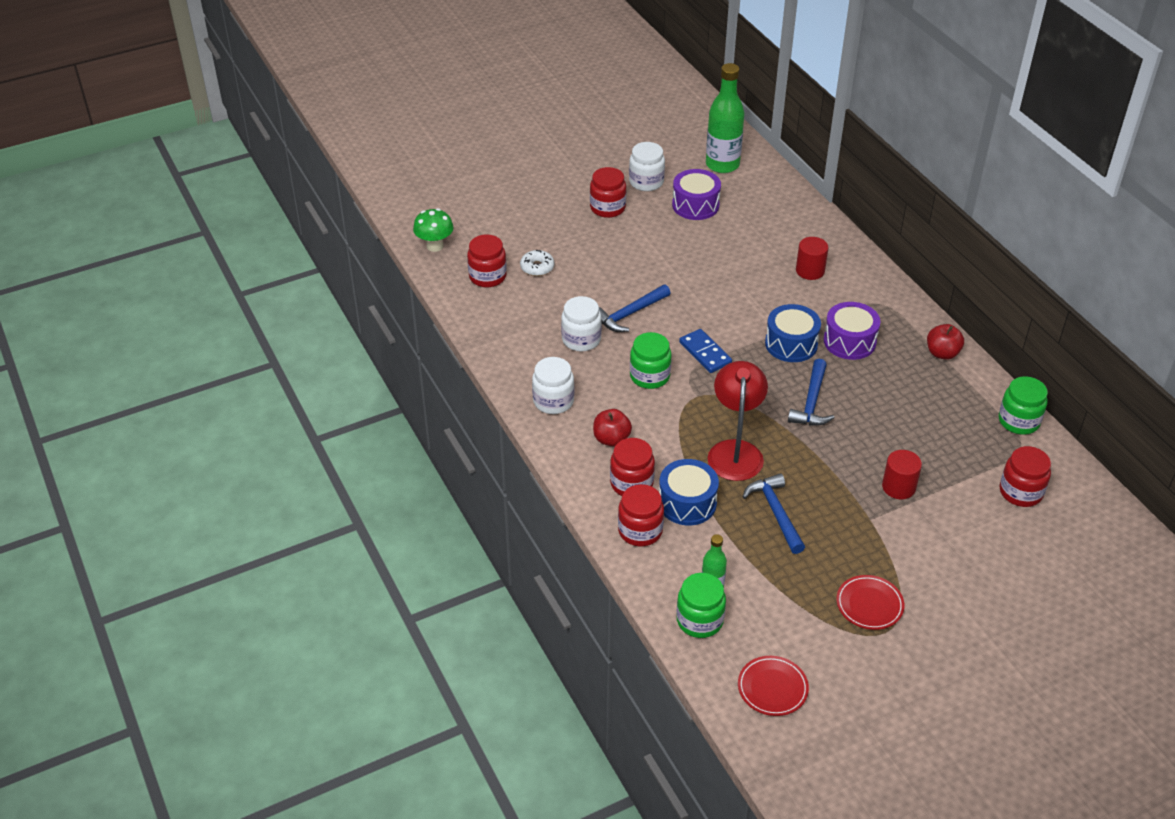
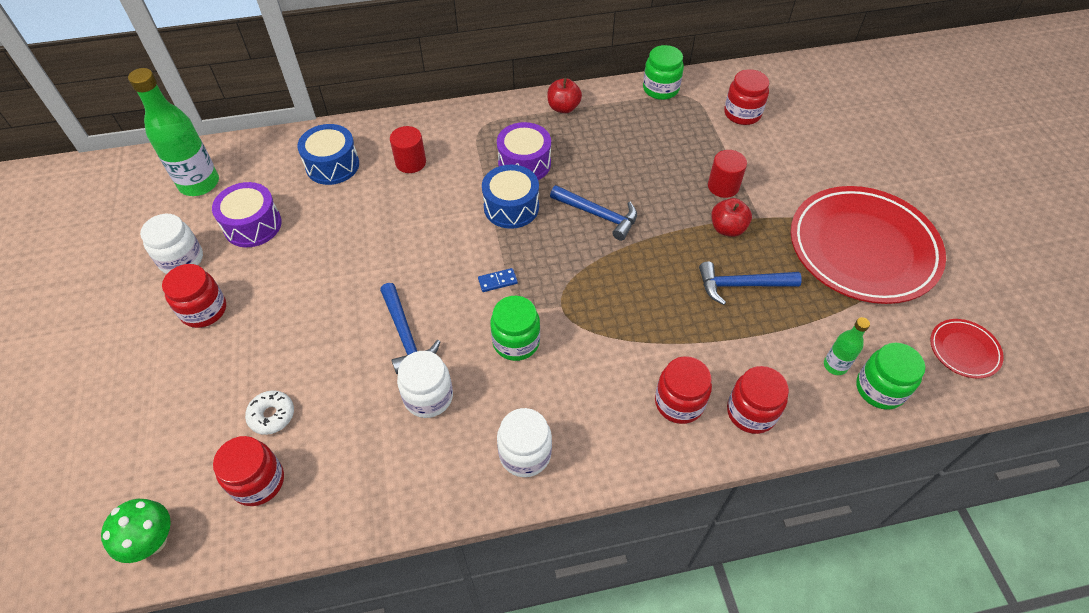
camera: 75 degrees left, 10 degrees up
(611, 439) = (605, 405): red apple -> red apple (727, 229)
(687, 503) = (716, 357): blue drum -> blue drum (332, 165)
(705, 353) = (497, 281): blue domino -> blue domino, size x0.59
(735, 451) = (650, 294): red lamp -> none
(869, 605) = (863, 248): red plate -> red plate, size x2.37

